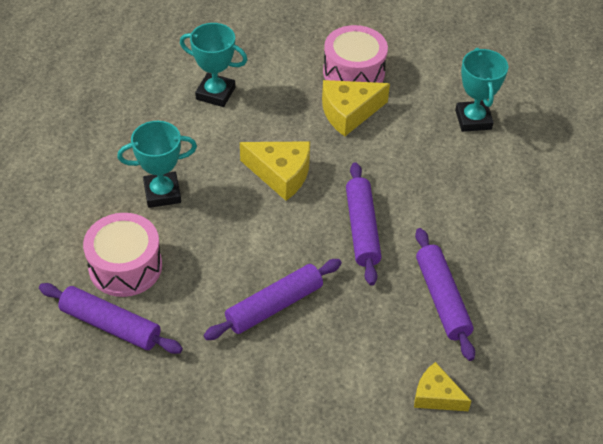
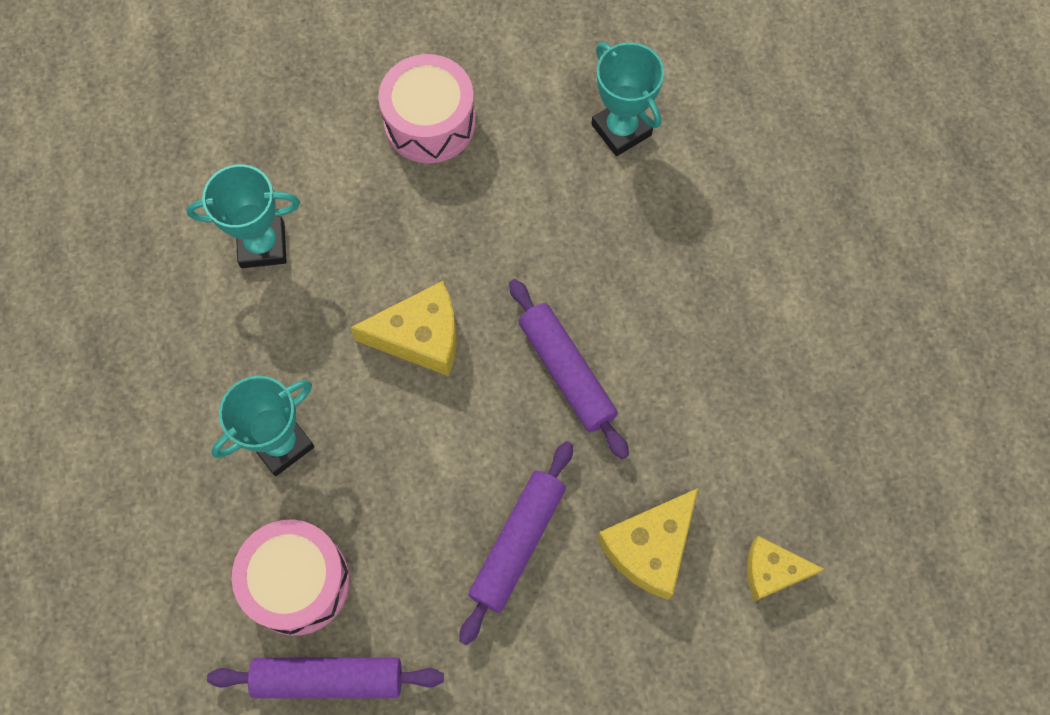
camera: 25 degrees left, 20 degrees up
(349, 112) = (457, 193): yellow cheese -> yellow cheese (650, 548)
(442, 299) = (714, 429): purple rolling pin -> none

